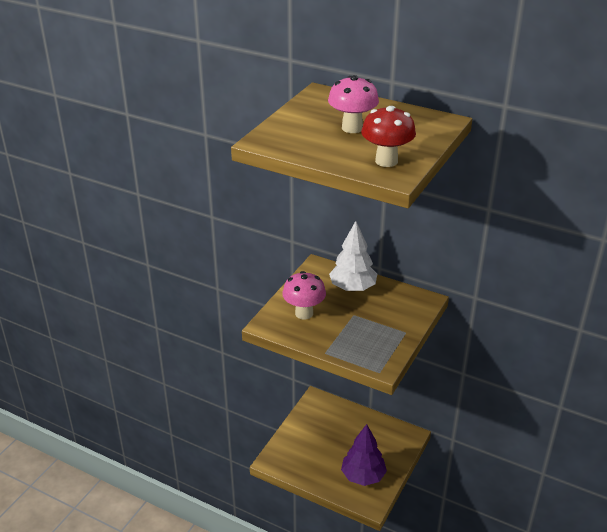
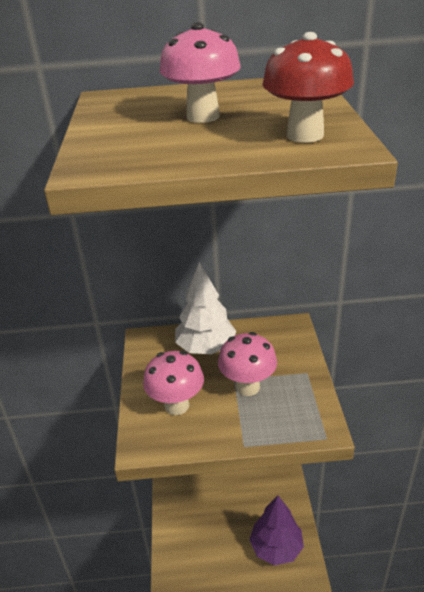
camera: 30 degrees left, 0 degrees up
(358, 323) = (247, 387): none -> pink mushroom

